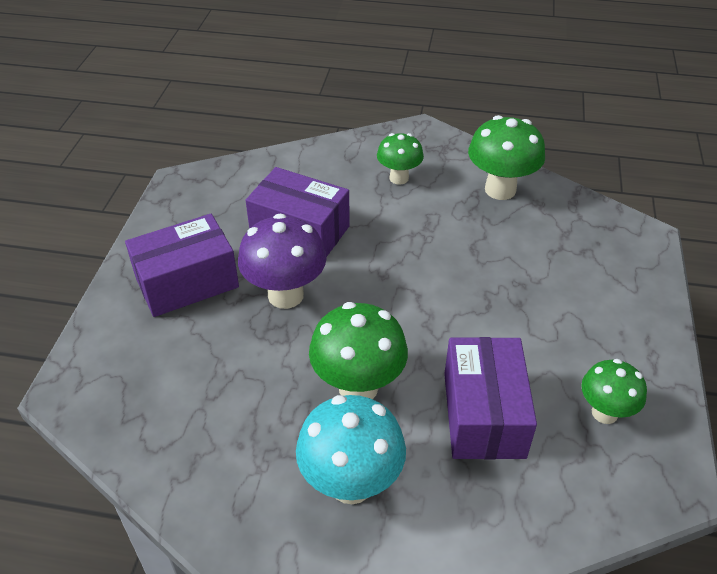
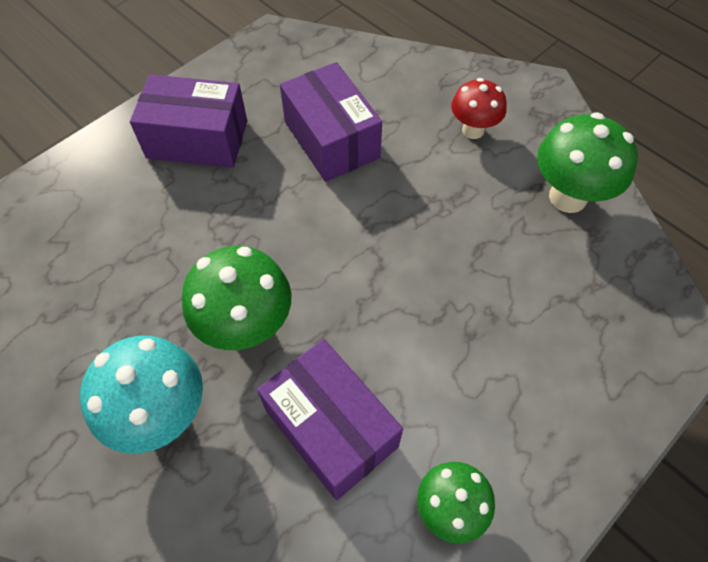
camera: 35 degrees right, 15 degrees up
(285, 295) = (264, 198): purple mushroom -> none
(399, 178) = (473, 130): green mushroom -> red mushroom
(483, 414) = (331, 428): purple box -> purple box turned 75 degrees counterclockwise

